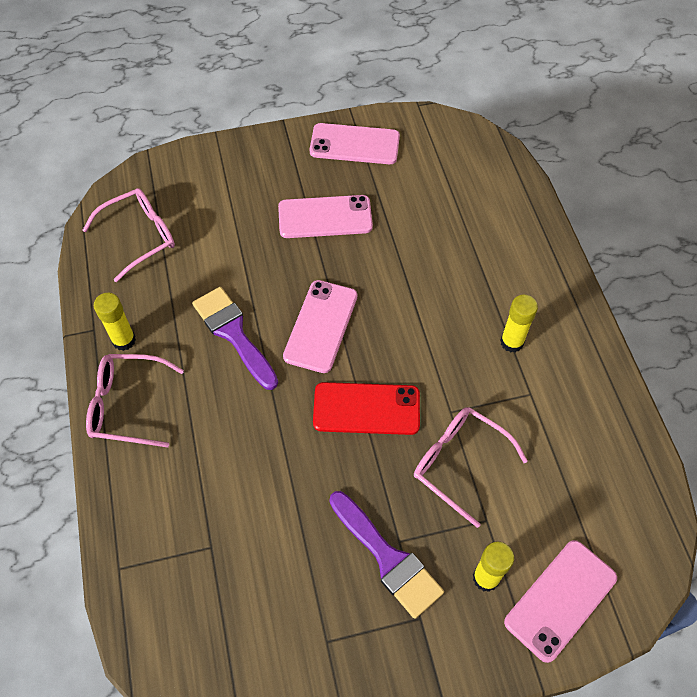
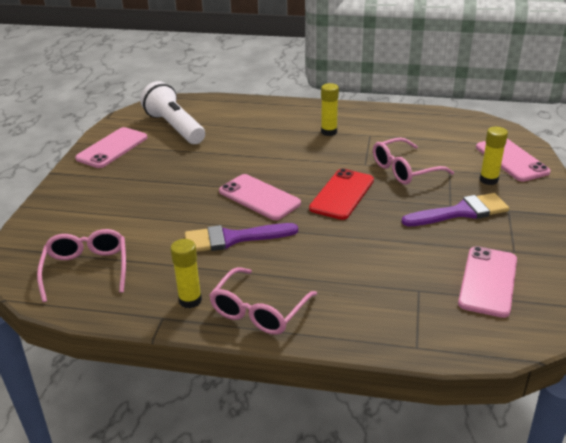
camera: 65 degrees left, 25 degrees down
(325, 217) = (164, 174): pink phone -> pink phone (488, 281)
(430, 177) = (174, 127): none -> white flashlight

